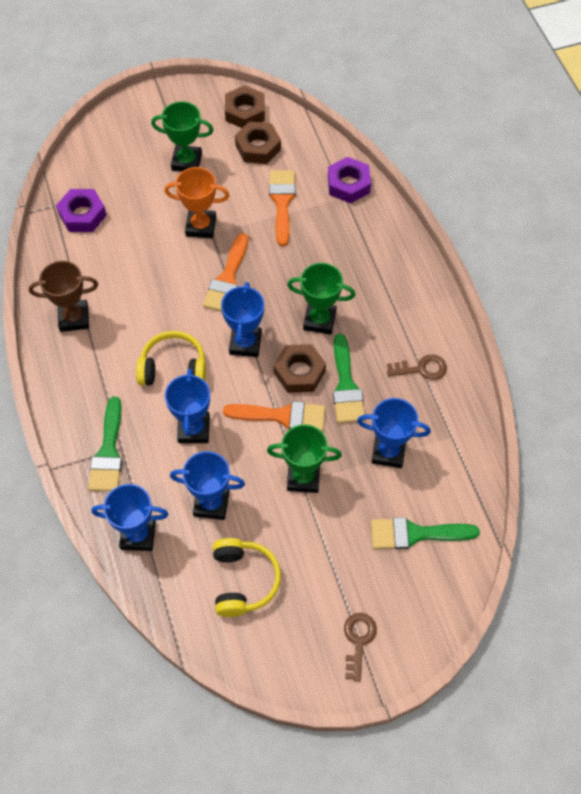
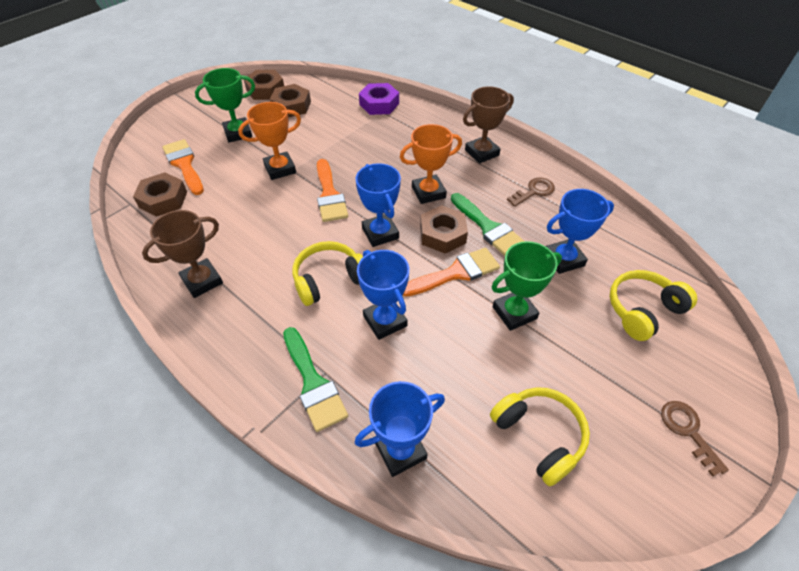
camera: 30 degrees left, 10 degrees down
(82, 215) = (163, 199): purple nut -> brown nut
(211, 503) = (451, 378): blue trophy -> none
(282, 202) = (336, 131): orange brush -> orange brush (184, 164)
(319, 320) = (428, 192): green trophy -> orange trophy
(407, 298) = (482, 153): none -> brown trophy
(415, 534) = (643, 310): green brush -> yellow headphones

